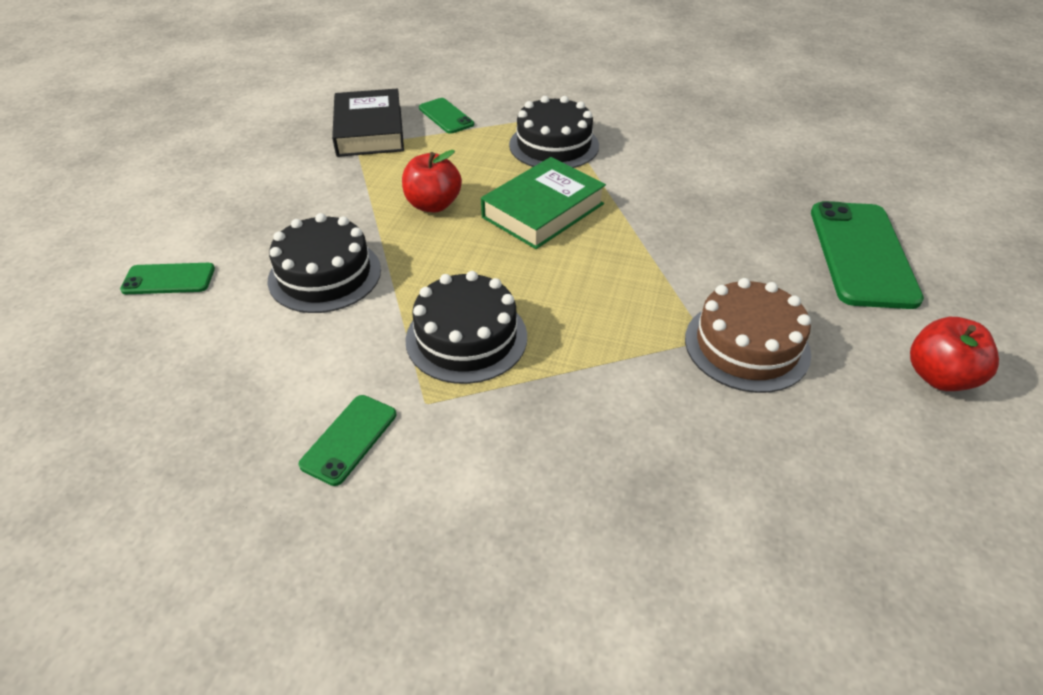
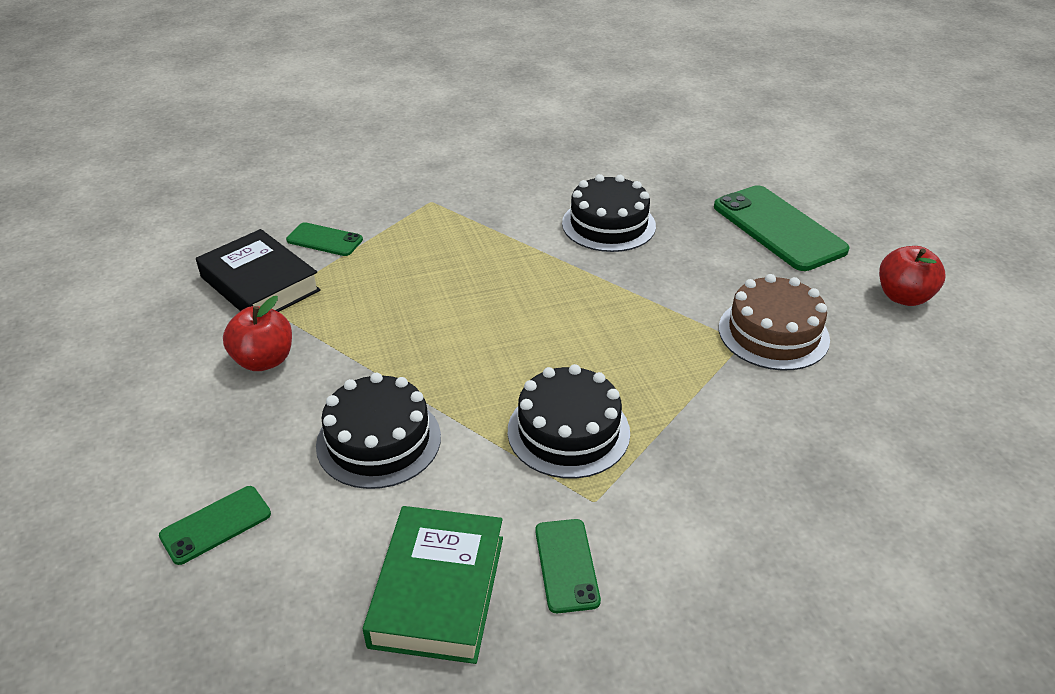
camera: 35 degrees left, 5 degrees down
(433, 205) = (408, 330): red apple -> red apple (264, 360)
(543, 210) = (513, 293): green book -> green book (437, 590)
(554, 145) = (459, 230): black cake -> black cake (608, 224)

